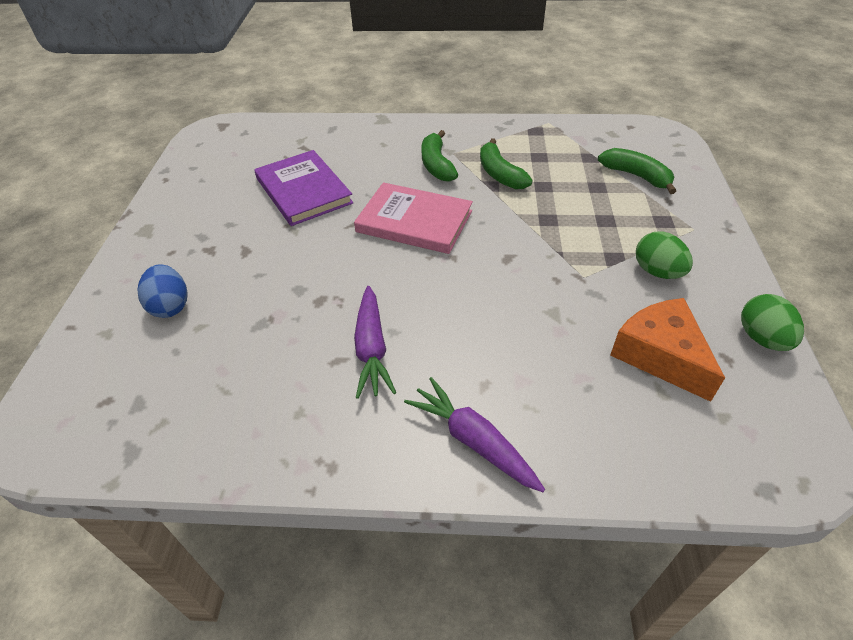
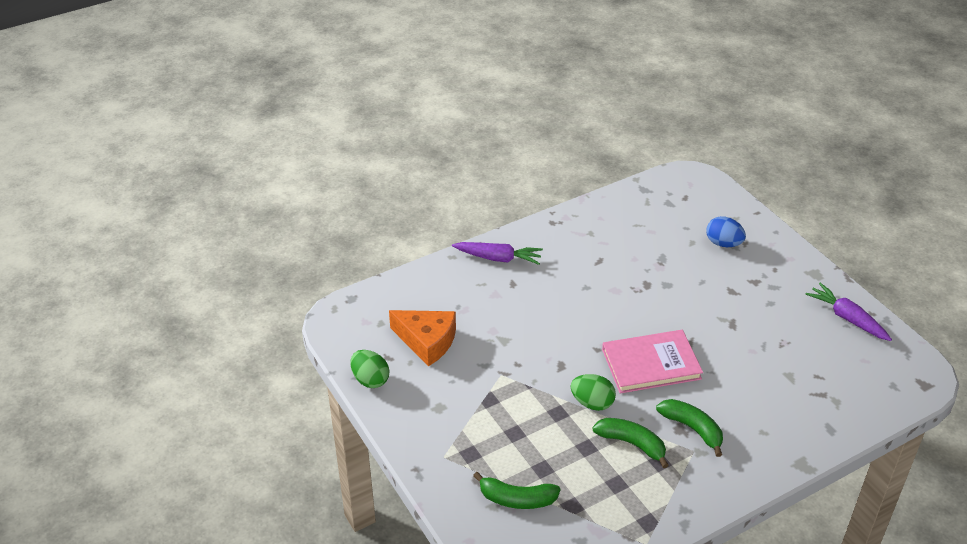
camera: 145 degrees right, 5 degrees down
(303, 191) = (760, 352): purple book -> none
(371, 348) = (588, 273): purple carrot -> purple carrot (847, 318)
(657, 272) = (454, 401): green egg -> green egg (592, 403)

